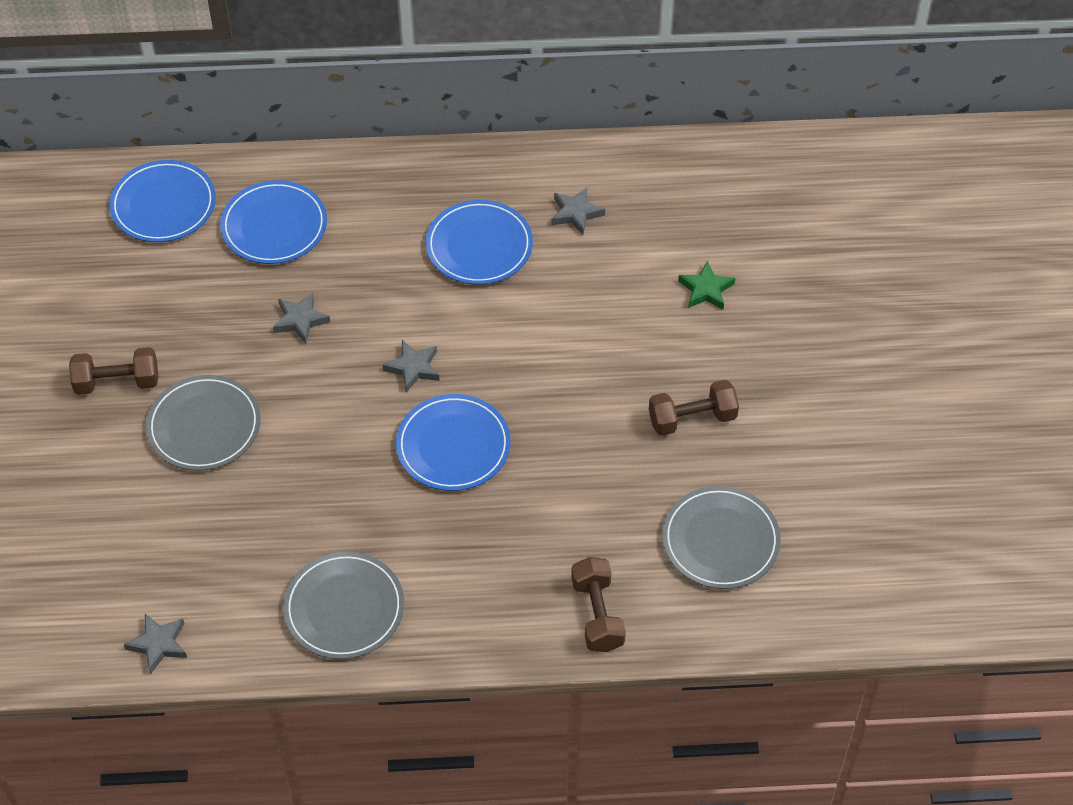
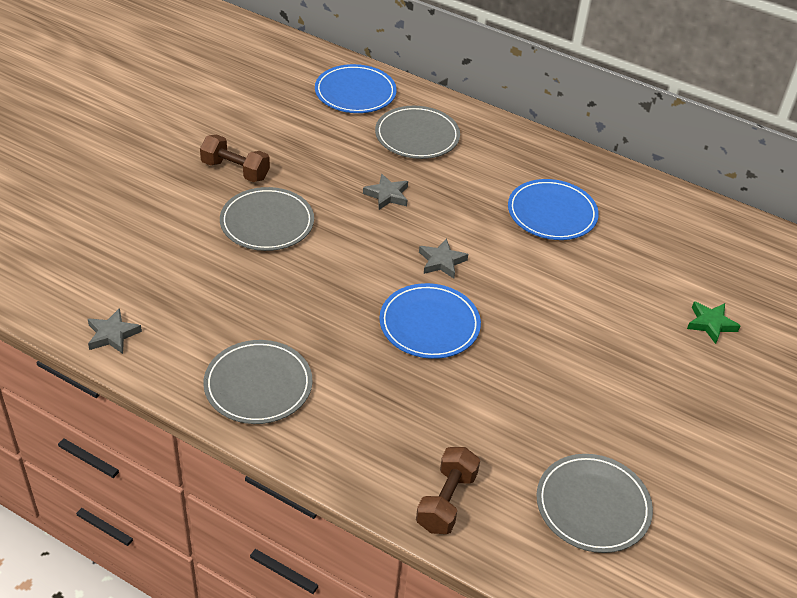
camera: 30 degrees right, 10 degrees down
(274, 226) = (417, 136): blue plate -> grey plate
(576, 213) = (641, 228): grey star -> none
(692, 419) = (634, 405): brown dumbbell -> none

